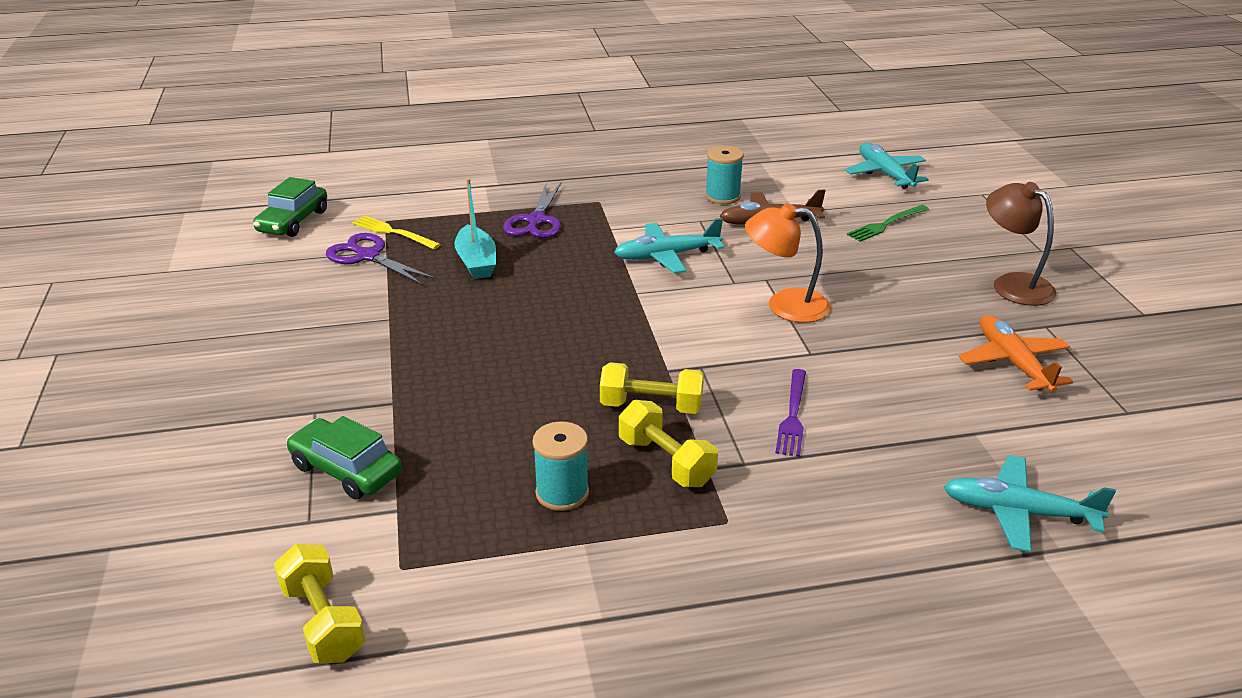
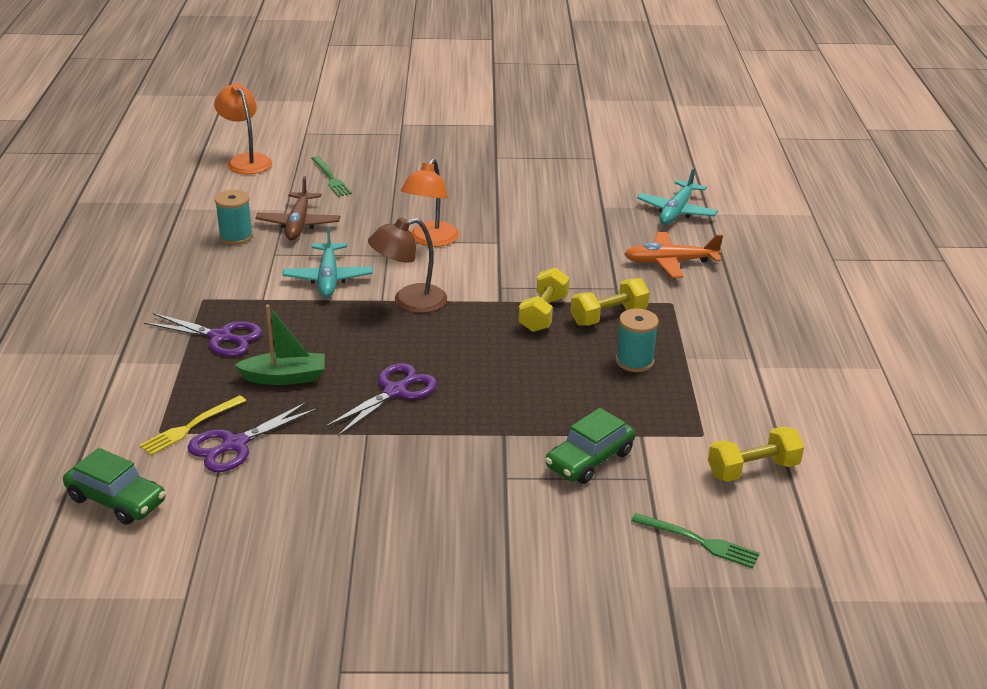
camera: 80 degrees left, 0 degrees up
(182, 571) = (698, 541): none -> green fork
(462, 324) = (395, 392): none -> purple scissors
(476, 262) = (285, 377): turquoise boat -> green boat
(792, 415) = (569, 262): purple fork -> none
(885, 174) = (246, 160): turquoise plane -> orange lamp
(1013, 284) = (440, 154): brown lamp -> brown lamp (409, 302)
(1013, 363) = (534, 177): orange plane -> orange plane (670, 262)

